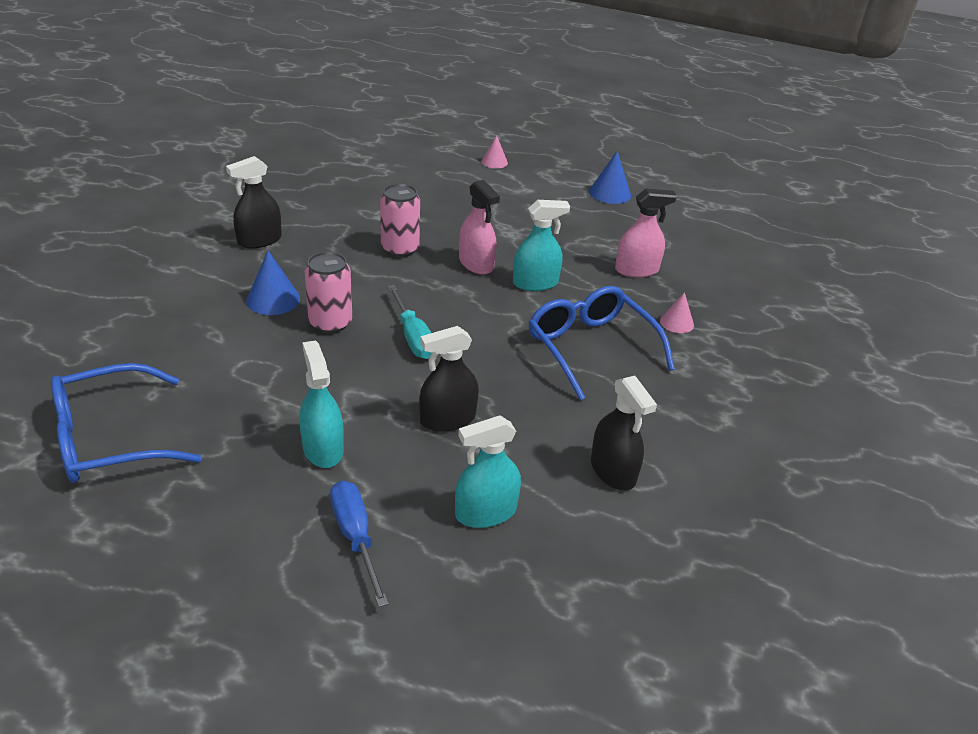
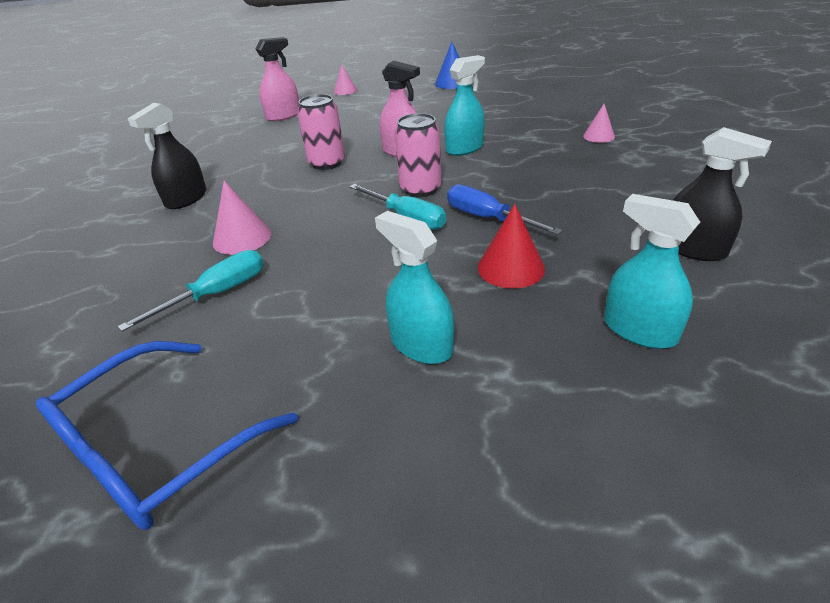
camera: 20 degrees left, 0 degrees up
(219, 343) = (216, 294): none -> turquoise screwdriver
(273, 299) = (242, 238): blue cone -> pink cone
(330, 323) = (318, 236): pink can -> pink can (420, 189)
(356, 538) = (550, 417): blue screwdriver -> blue screwdriver (487, 218)
(448, 419) = (511, 268): black spray bottle -> red cone
(485, 512) = (639, 330): turquoise spray bottle -> turquoise spray bottle turned 90 degrees clockwise
(590, 348) = (560, 173): blue glasses -> none
(636, 270) = (528, 117): pink spray bottle -> pink spray bottle (283, 116)

